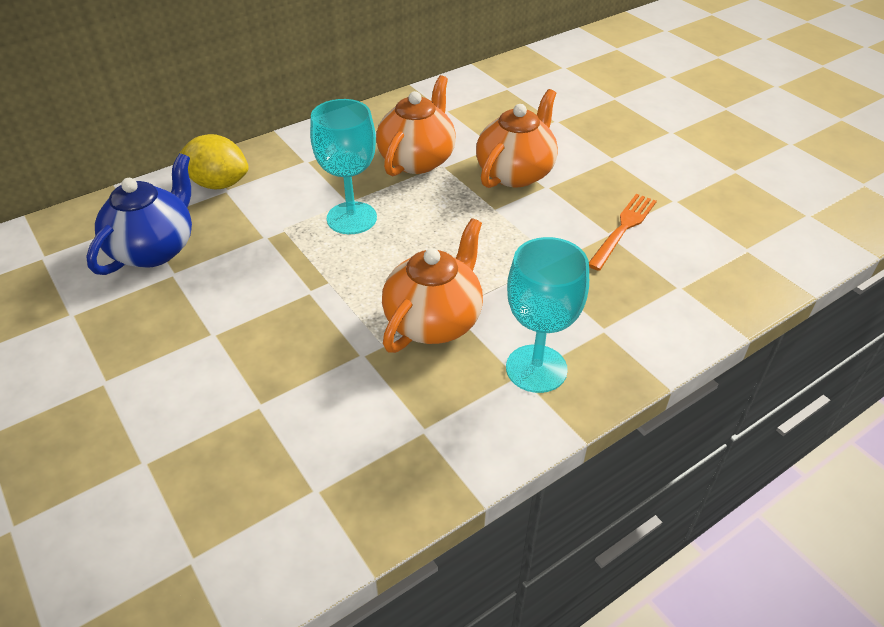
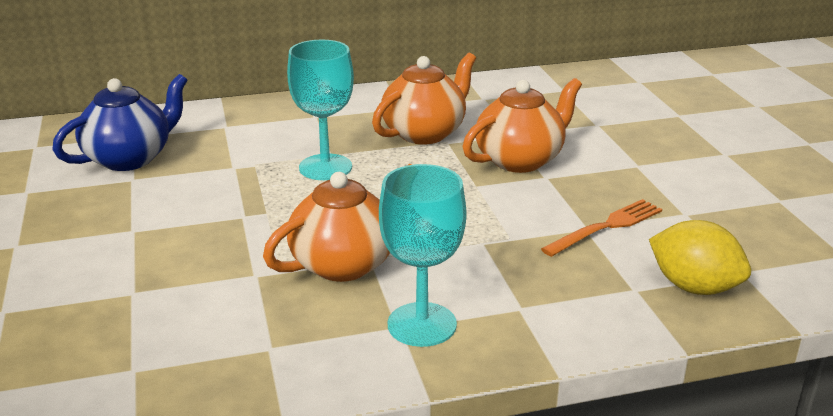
camera: 20 degrees right, 15 degrees down
(218, 184) = (222, 120): yellow lemon -> yellow lemon (694, 287)

